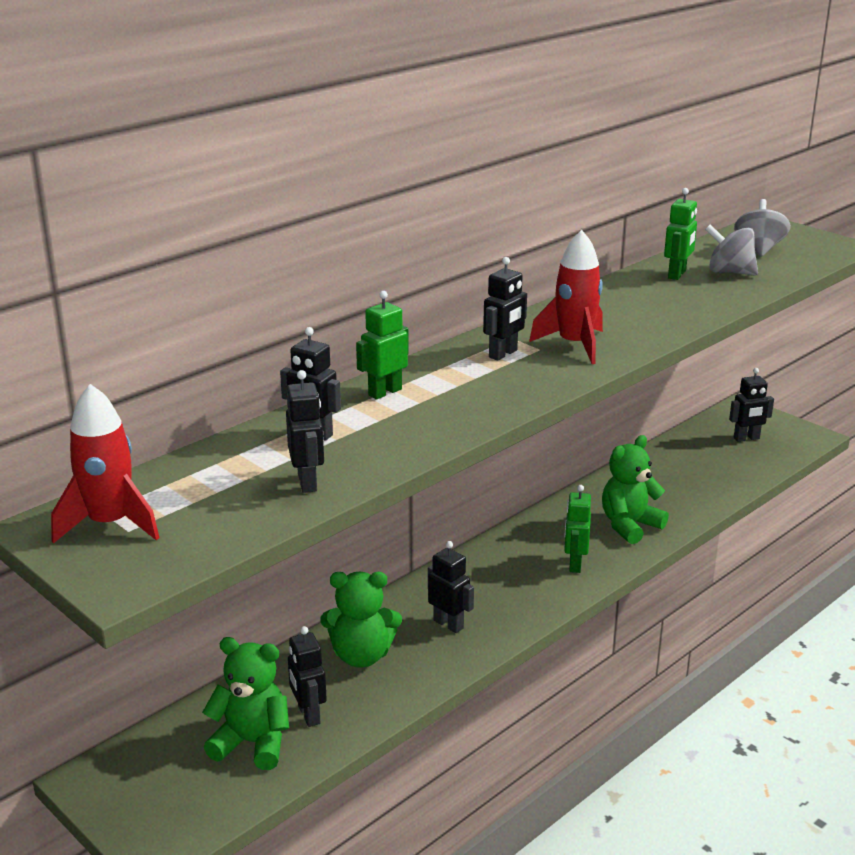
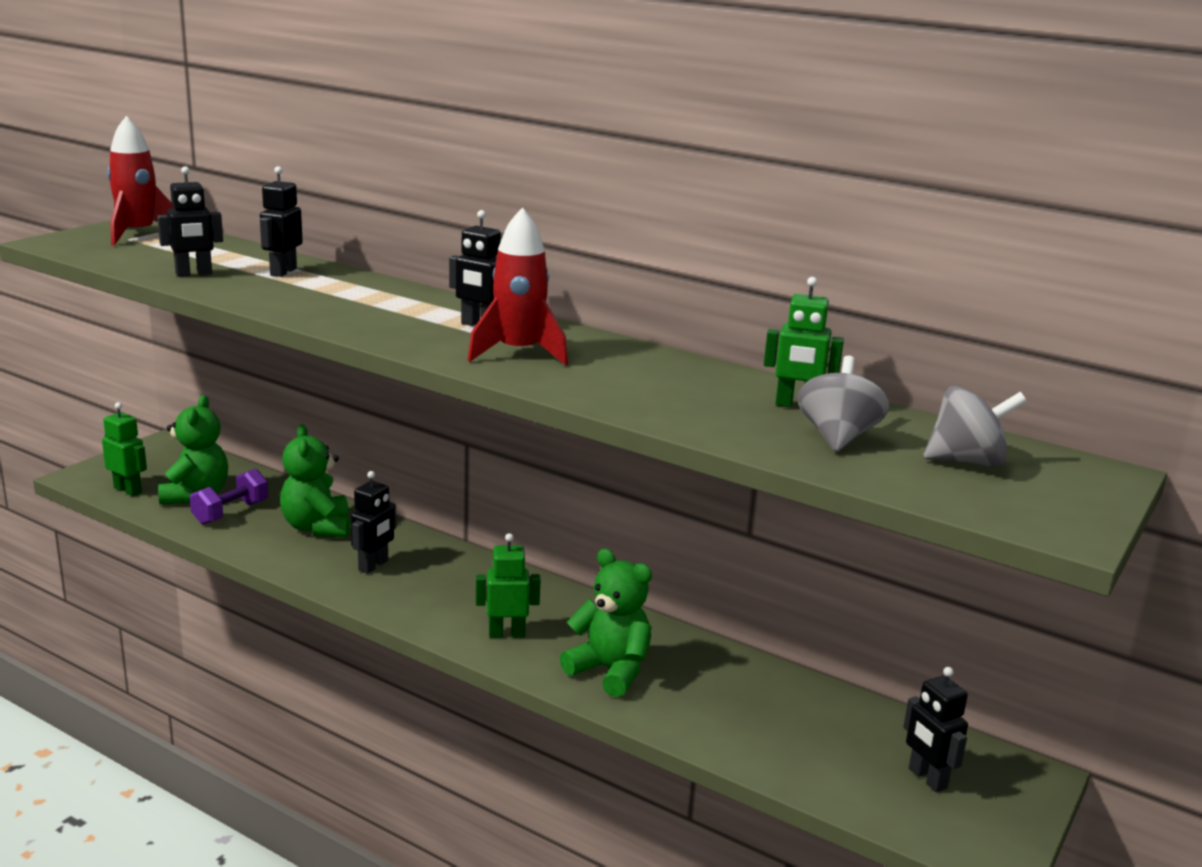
camera: 75 degrees right, 5 degrees down
(308, 715) = (231, 513): black robot -> purple dumbbell
(384, 392) = (372, 288): green robot -> green robot (128, 490)

